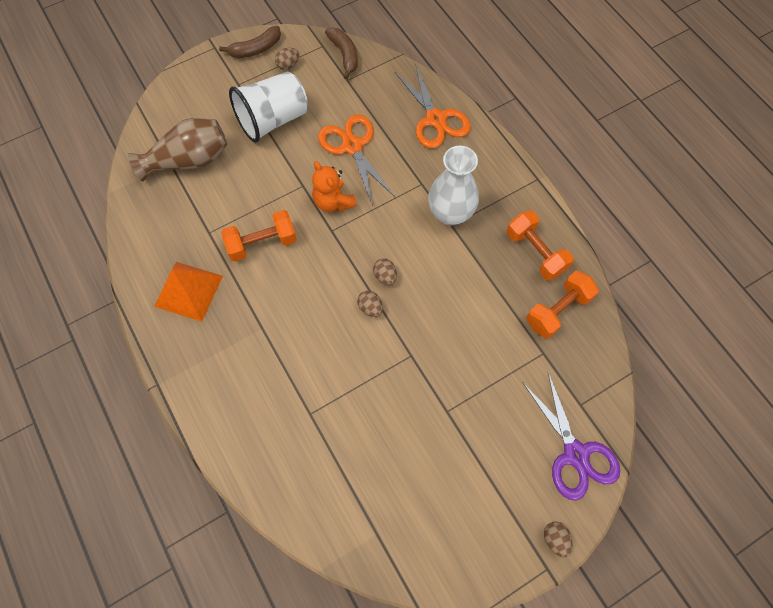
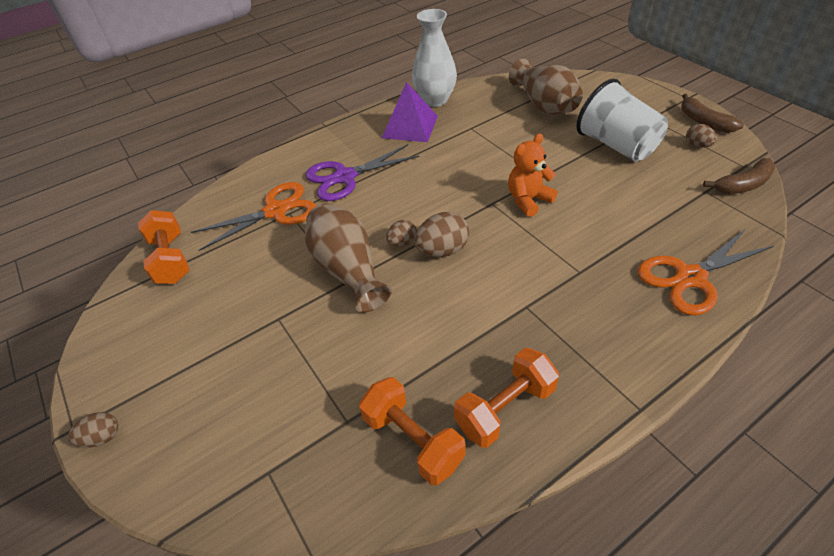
camera: 90 degrees right, 20 degrees down
(188, 291) = (410, 126): orange pyramid -> purple pyramid
(262, 243) = (466, 159): orange dumbbell -> orange dumbbell (171, 259)
(352, 146) = (608, 206): orange scissors -> orange scissors (276, 211)
(385, 276) = (442, 250): brown egg -> brown egg, size x1.67
(398, 354) = (348, 270): none -> brown vase
(450, 213) = (543, 304): white vase -> white vase (435, 100)
(575, 454) = (200, 464): purple scissors -> purple scissors (345, 177)

